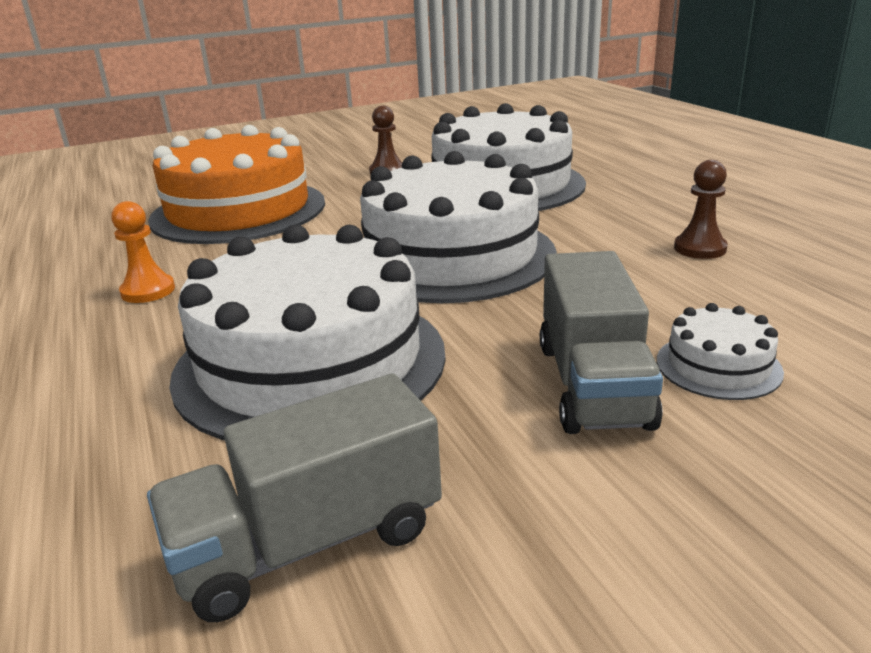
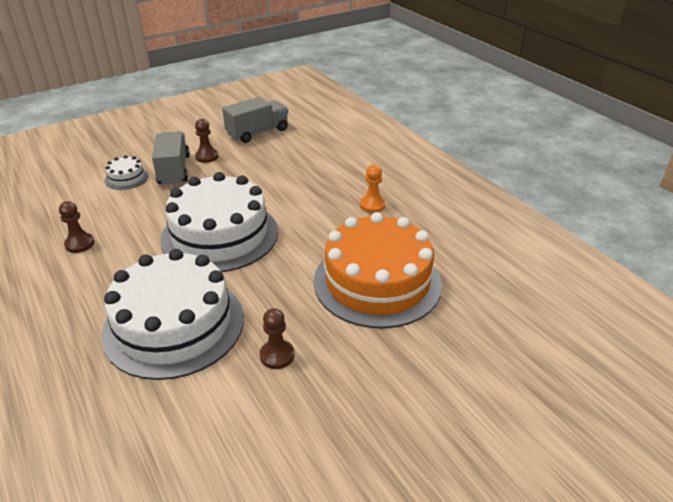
camera: 170 degrees right, 10 degrees up
(310, 362) = (275, 174): white cake -> none
(504, 427) = (207, 156): none -> brown pawn

